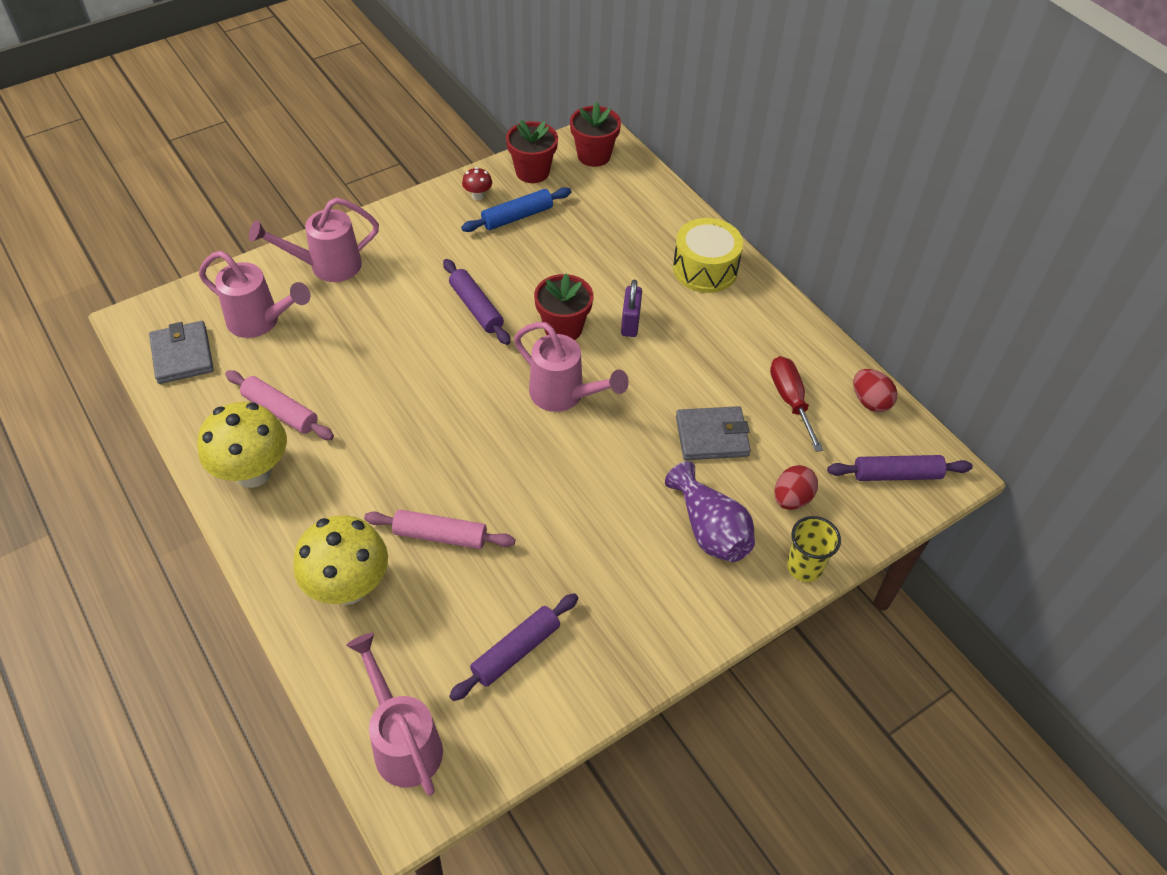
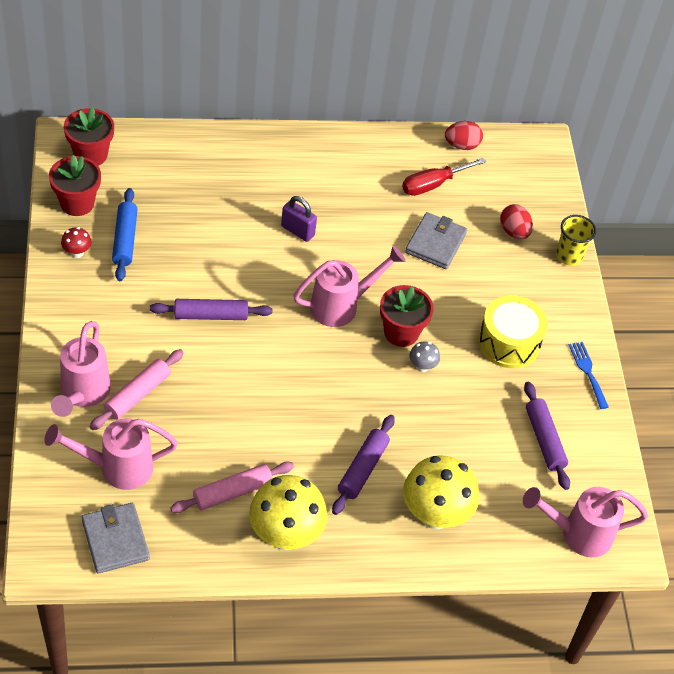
camera: 65 degrees left, 0 degrees up
(182, 355) = (115, 540): grey wallet -> grey wallet turned 60 degrees clockwise
(261, 322) = (116, 468): pink watering can -> pink watering can turned 150 degrees counterclockwise
(440, 535) = (423, 440): pink rolling pin -> pink rolling pin (137, 394)
(536, 494) = (422, 366): none -> grey mushroom
(563, 328) = (273, 273): red flower pot -> red flower pot (401, 332)
(647, 656) = (587, 372): none -> blue fork
(705, 269) = (275, 159): yellow drum -> yellow drum (509, 342)
(710, 530) = (512, 287): purple vase -> none
(790, 400) = (433, 184): red screwdriver -> red screwdriver turned 45 degrees counterclockwise
(896, 474) = (528, 169): purple rolling pin -> purple rolling pin (363, 469)

